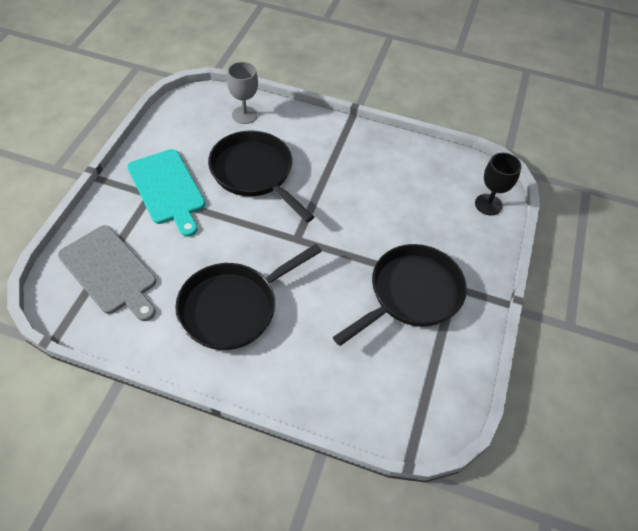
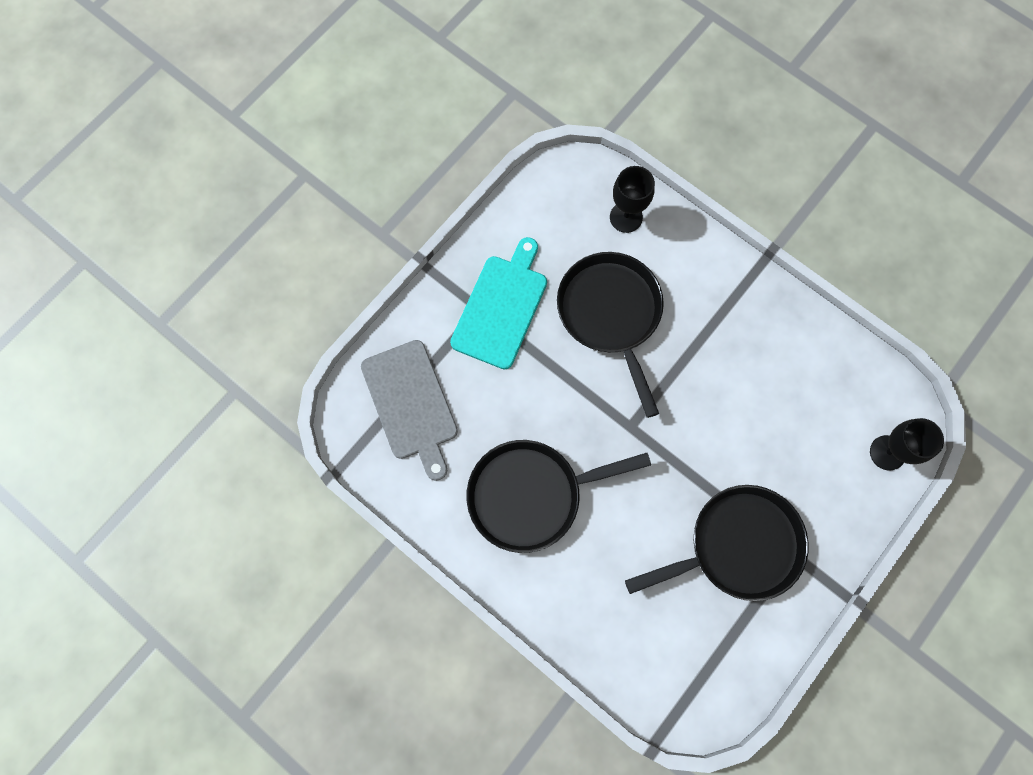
camera: 25 degrees right, 20 degrees up
(167, 189) = (501, 307): turquoise cutting board -> turquoise cutting board turned 150 degrees counterclockwise
(244, 115) = (626, 217): grey goblet -> black goblet

